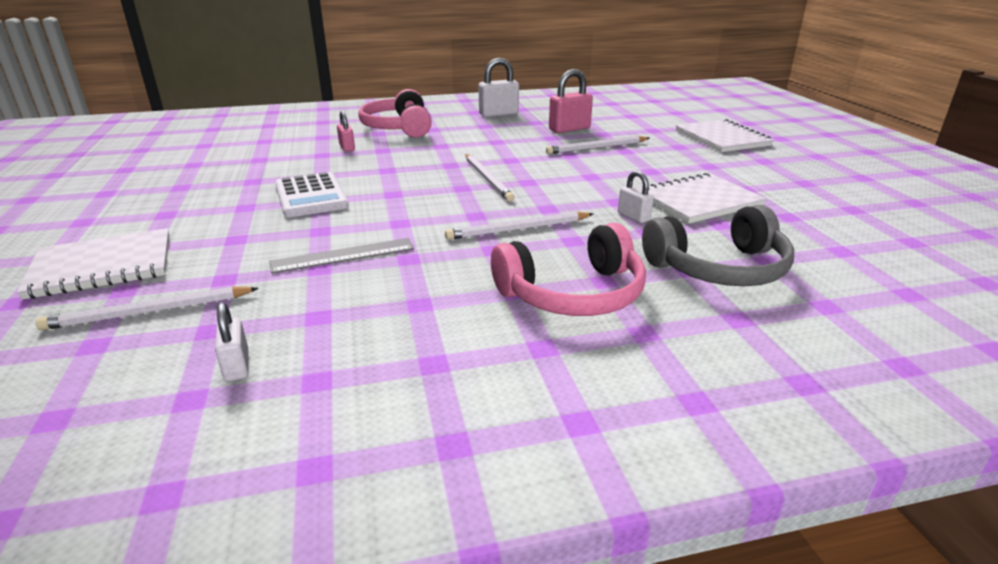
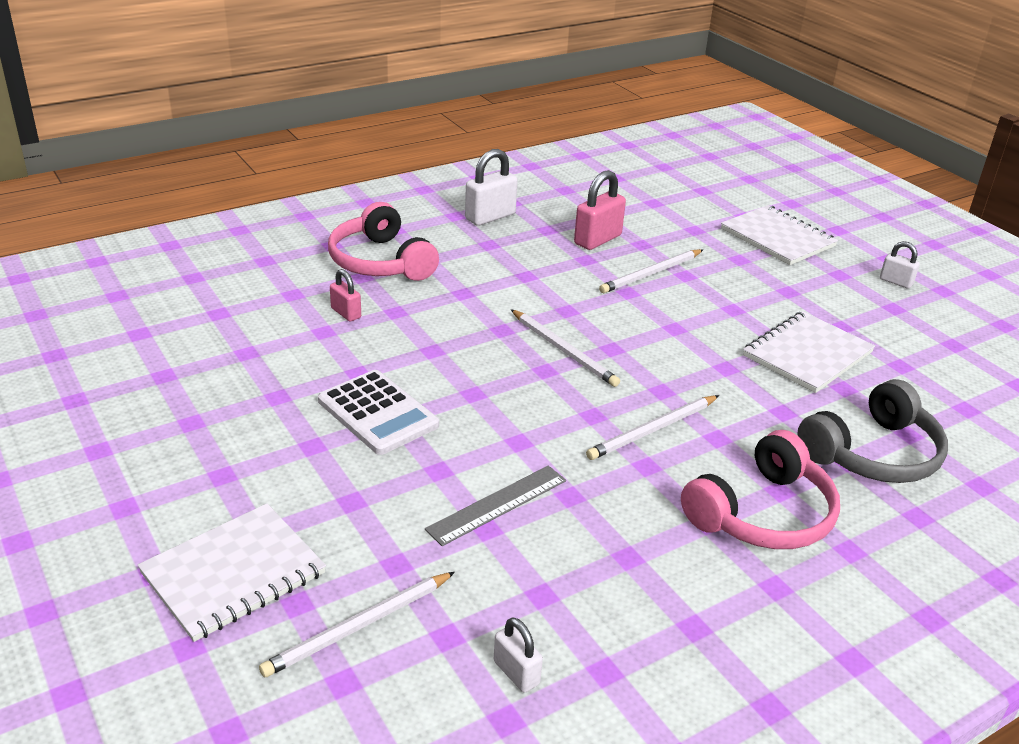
camera: 20 degrees left, 5 degrees up
(633, 217) = (756, 391): white padlock -> white padlock (896, 282)

